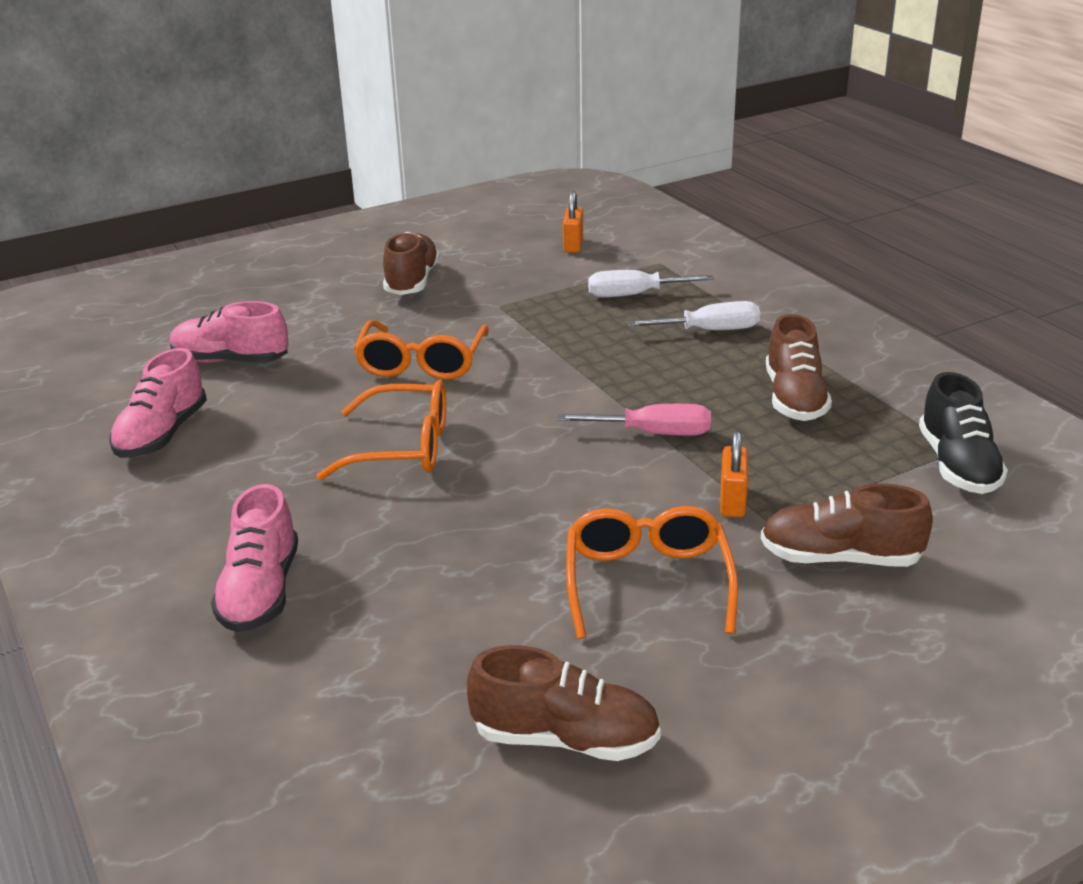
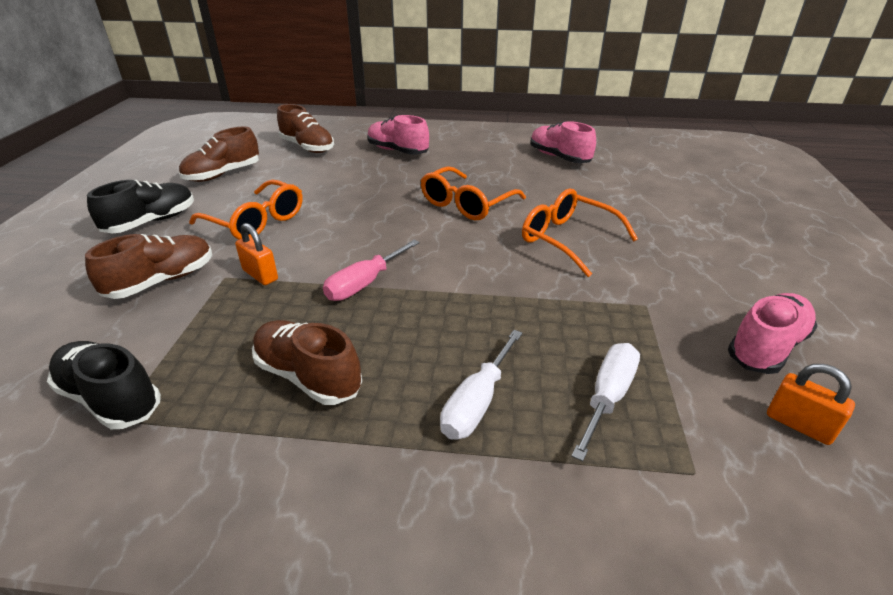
camera: 125 degrees right, 5 degrees up
(231, 361) = (634, 187): pink shoe -> pink shoe (766, 347)
(412, 282) = (734, 282): brown shoe -> brown shoe (307, 147)
(780, 681) = (151, 222): none -> black shoe

